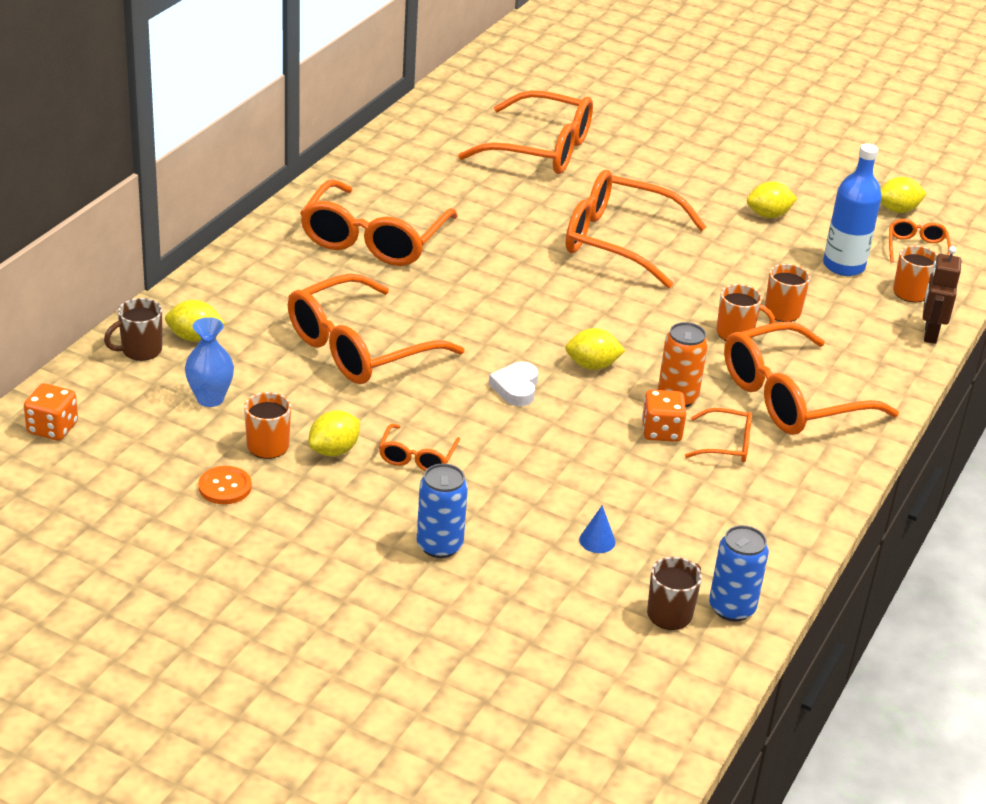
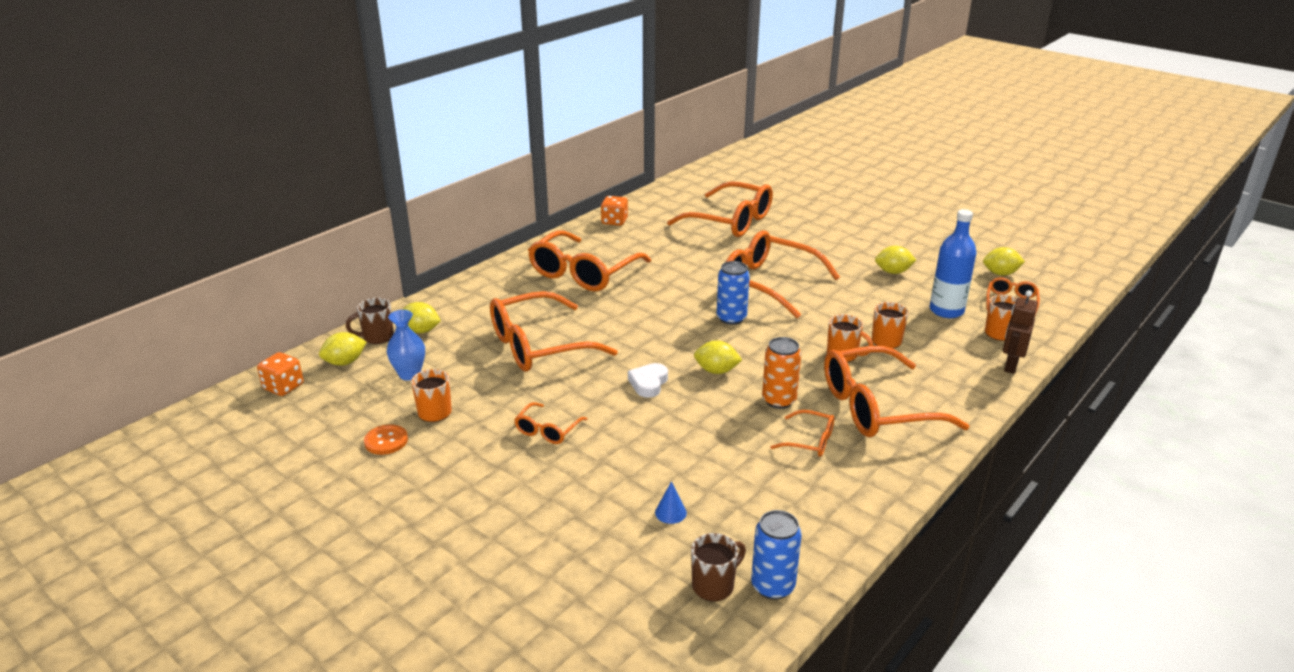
camera: 15 degrees right, 5 degrees down
(334, 450) = (484, 420): yellow lemon -> yellow lemon (345, 362)
(439, 545) = (535, 504): blue can -> blue can (731, 318)
(661, 431) = (756, 426): orange dice -> orange dice (614, 221)

